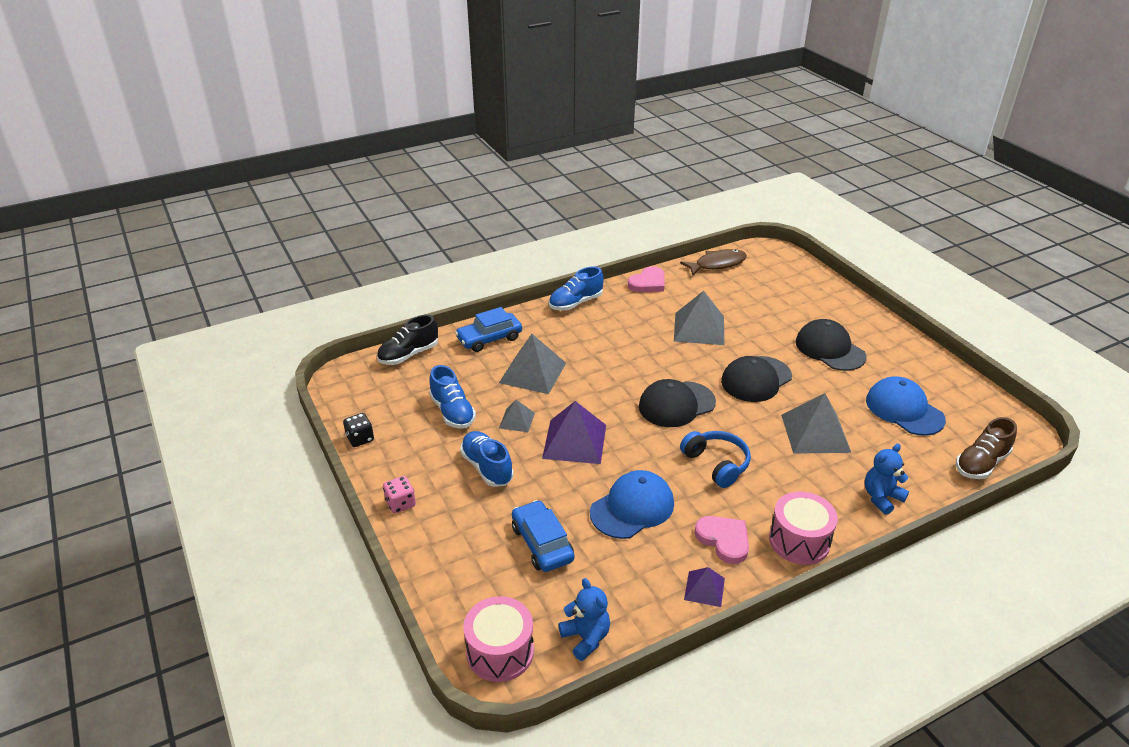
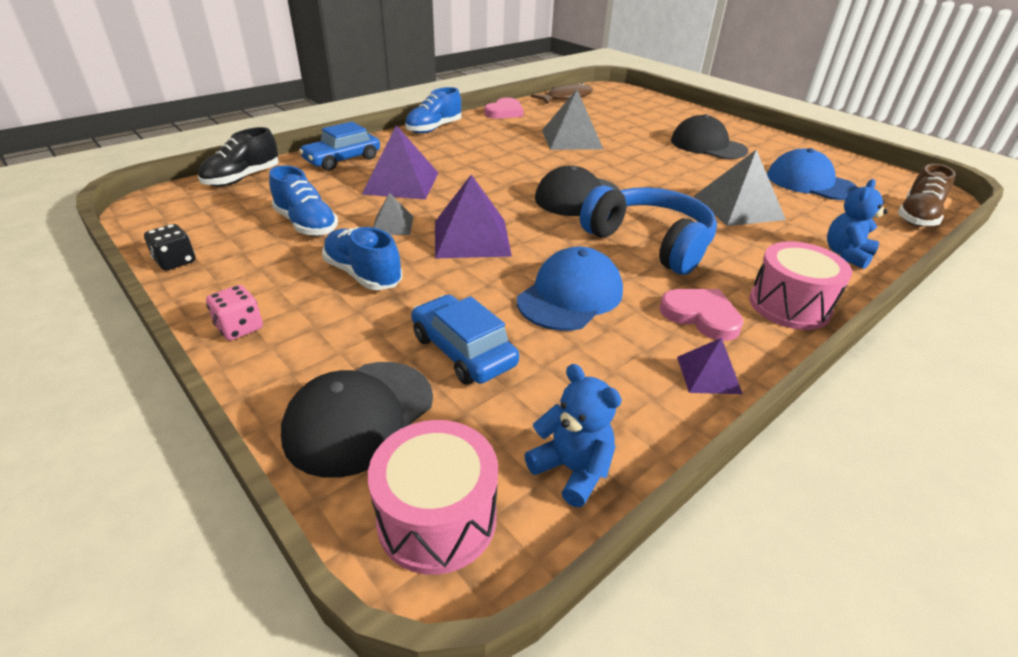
camera: 15 degrees left, 0 degrees up
(532, 372) = (401, 183): grey pyramid -> purple pyramid
(716, 464) = (649, 243): blue headphones -> blue headphones, size x1.53
(756, 379) = (650, 171): black cap -> black cap (359, 416)

